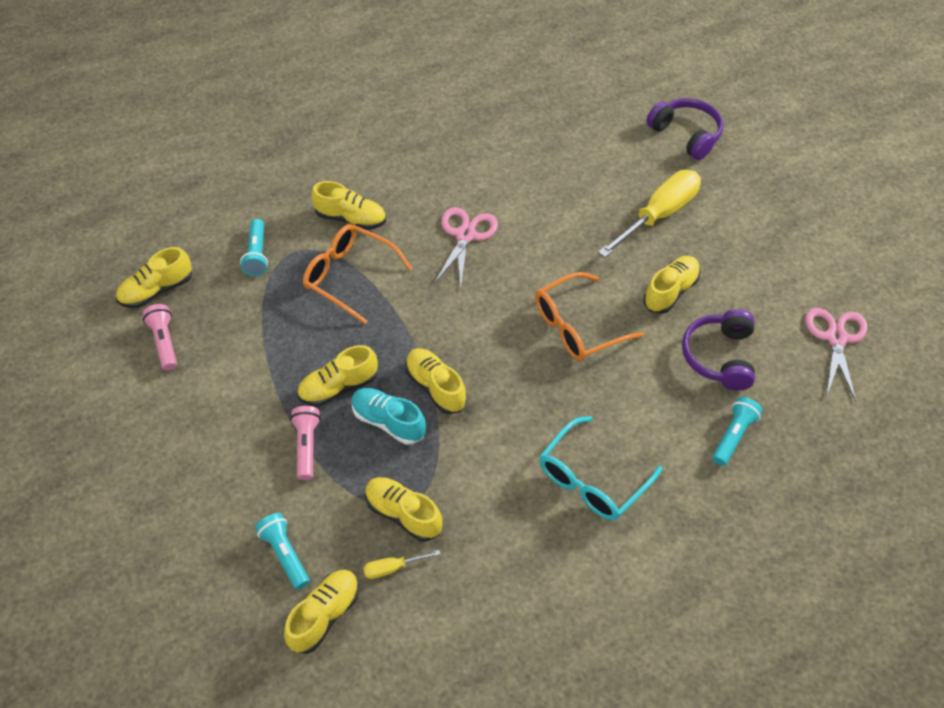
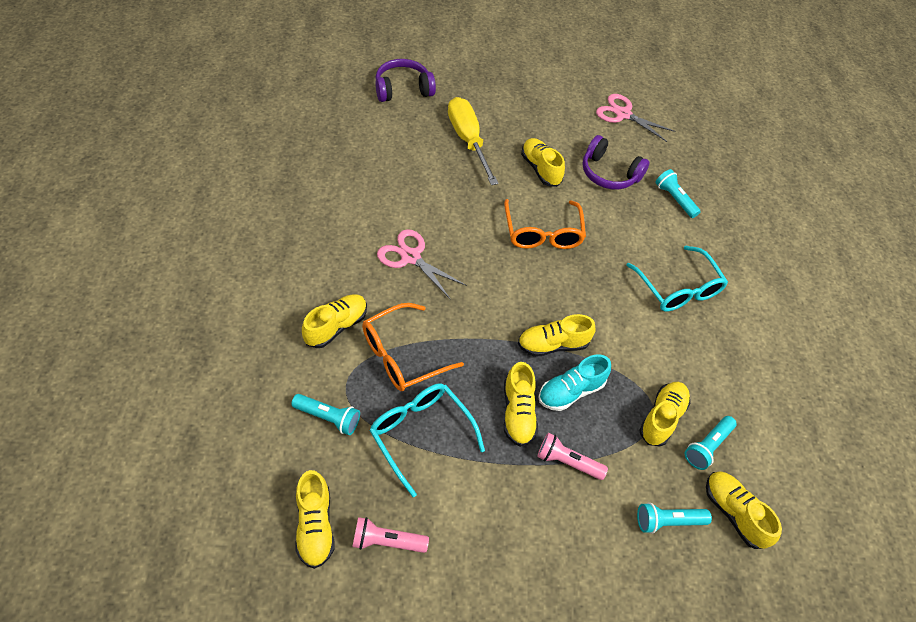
camera: 70 degrees left, 0 degrees up
(275, 323) = (420, 434): none -> turquoise glasses
(392, 568) = (707, 446): yellow screwdriver -> turquoise flashlight
(403, 514) = (661, 418): yellow shoe -> yellow shoe turned 150 degrees clockwise

